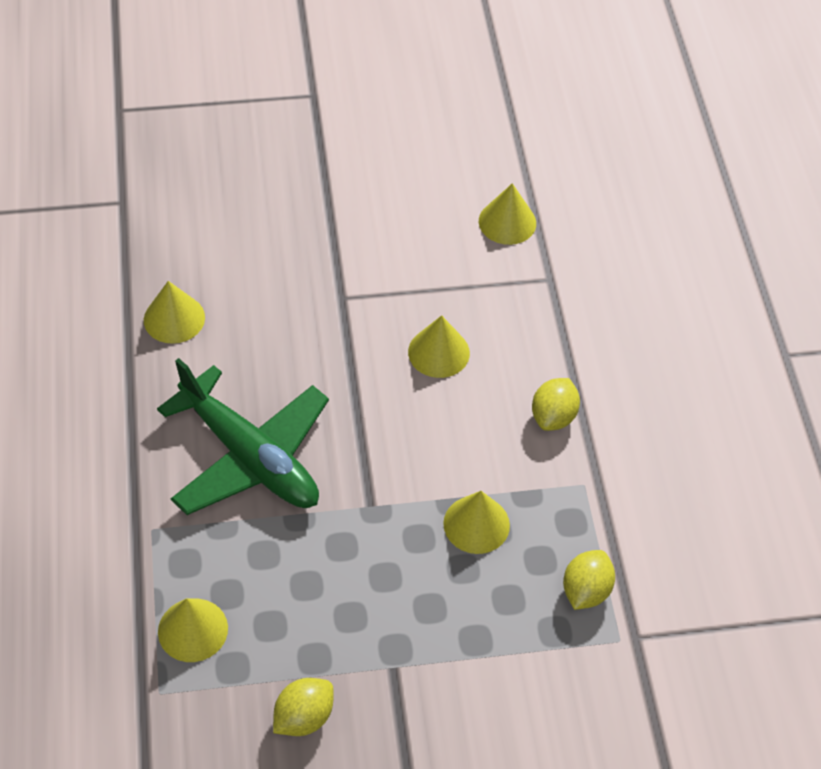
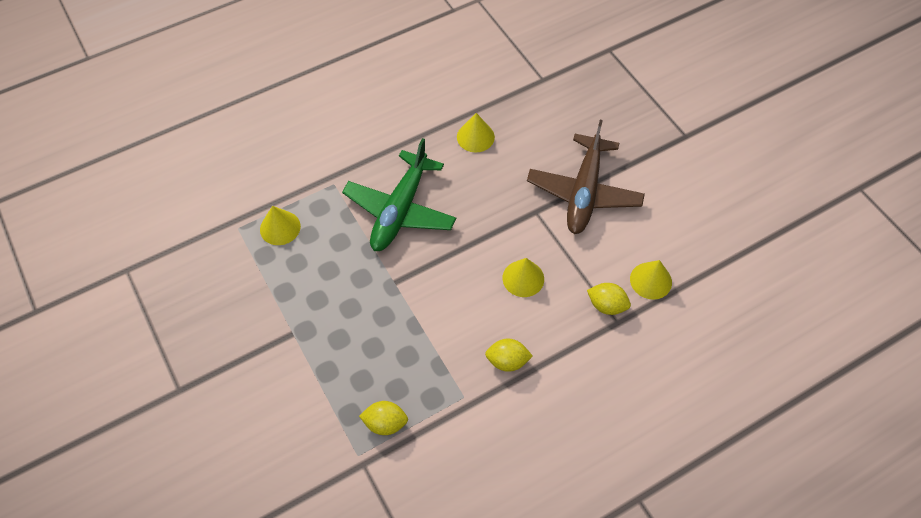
camera: 70 degrees right, 5 degrees up
(304, 717) = (246, 300): yellow lemon -> yellow lemon (606, 305)
(340, 234) = (584, 192): none -> brown plane
(476, 524) = (406, 344): yellow cone -> none

